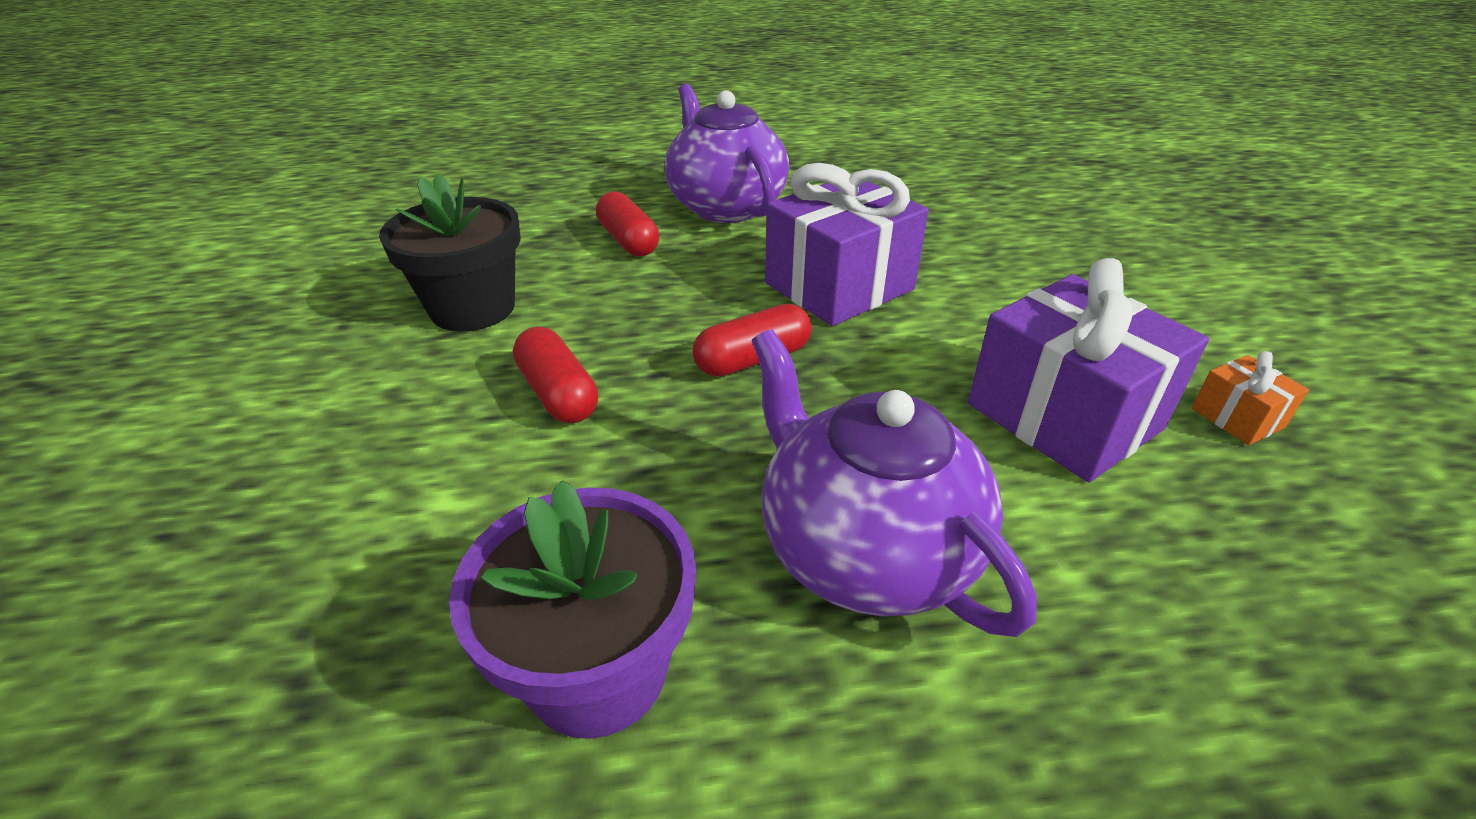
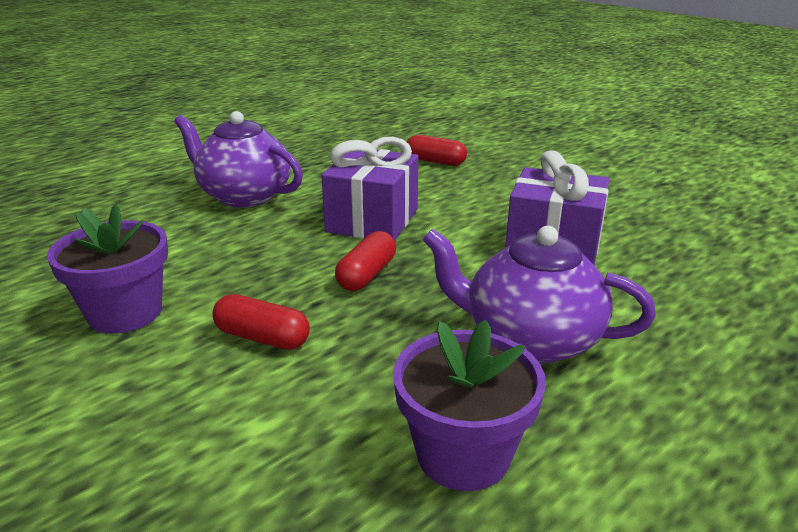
camera: 35 degrees left, 10 degrees down
(473, 308) = (125, 313): black flower pot -> purple flower pot
(628, 241) = (197, 235): red capsule -> red capsule (435, 161)
(1237, 418) = (621, 220): orange gift -> none

